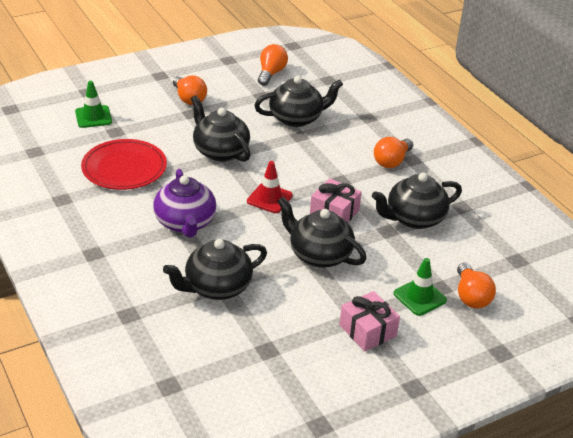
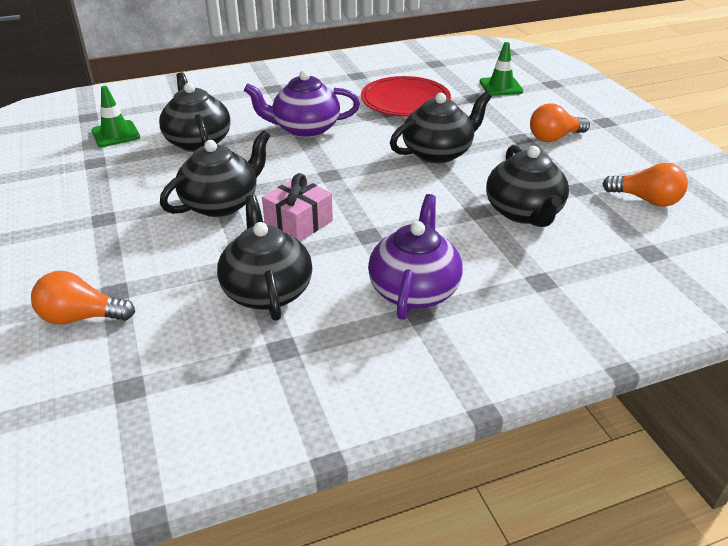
camera: 100 degrees right, 0 degrees up
(269, 198) = (337, 179): red traffic cone -> none
(367, 330) = (78, 223): pink gift -> none
(392, 161) = (414, 289): orange light bulb -> purple teapot
(419, 297) = (107, 270): green traffic cone -> green traffic cone (115, 134)

